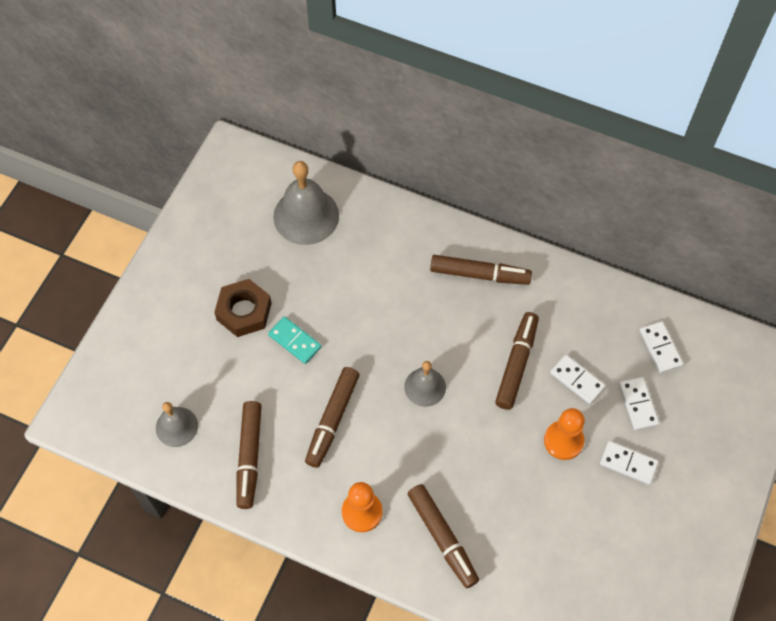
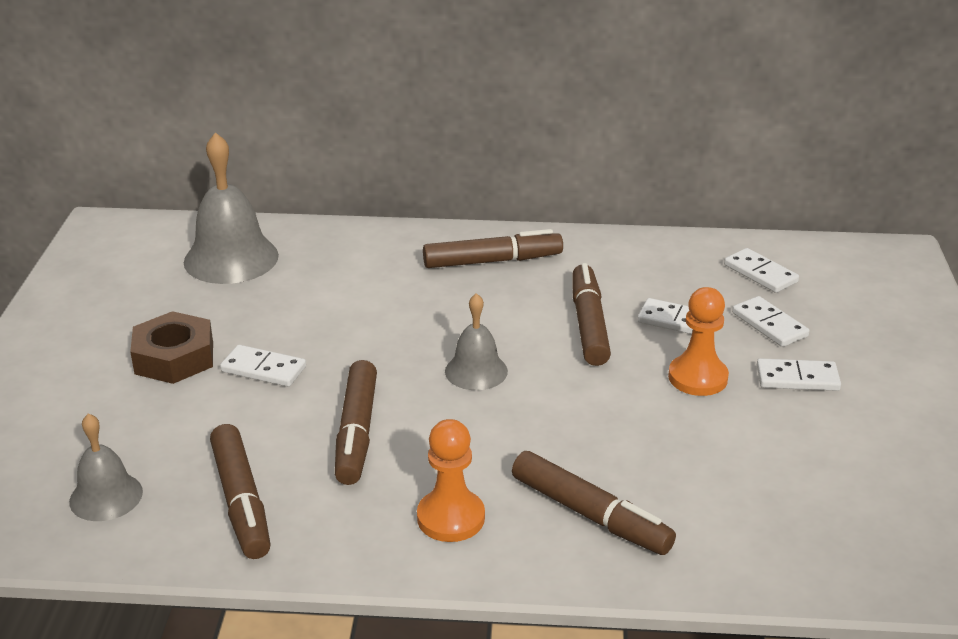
camera: 20 degrees left, 30 degrees down
(294, 341) = (263, 369): turquoise domino -> white domino

